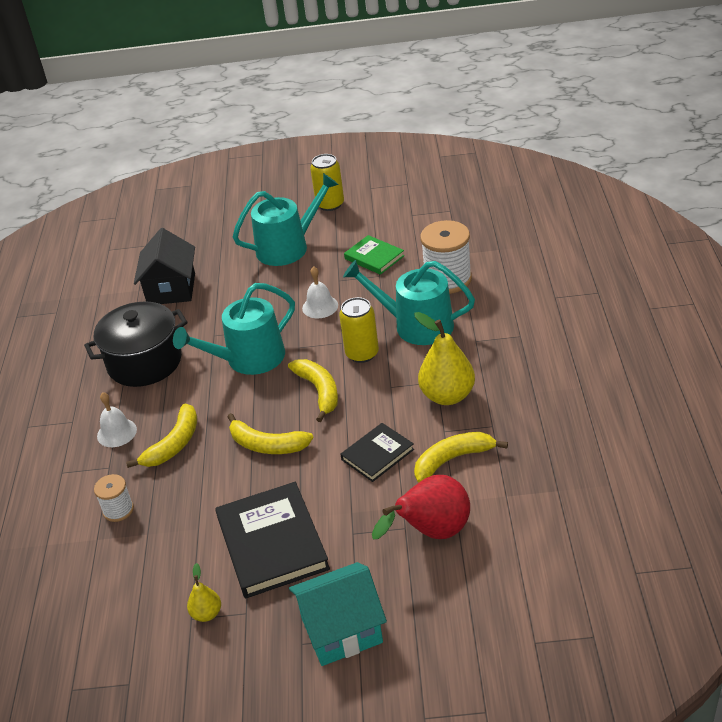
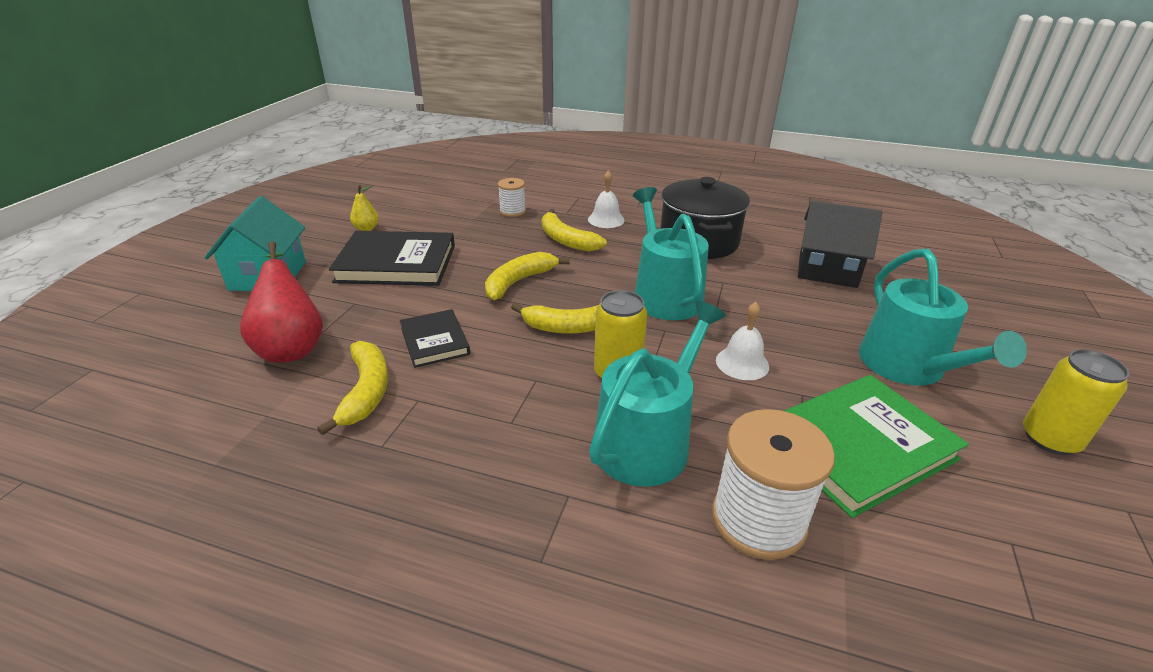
camera: 105 degrees right, 5 degrees down
(374, 257) = (858, 447): green book -> green book, size x1.77
(447, 396) = (475, 423): yellow pear -> none

